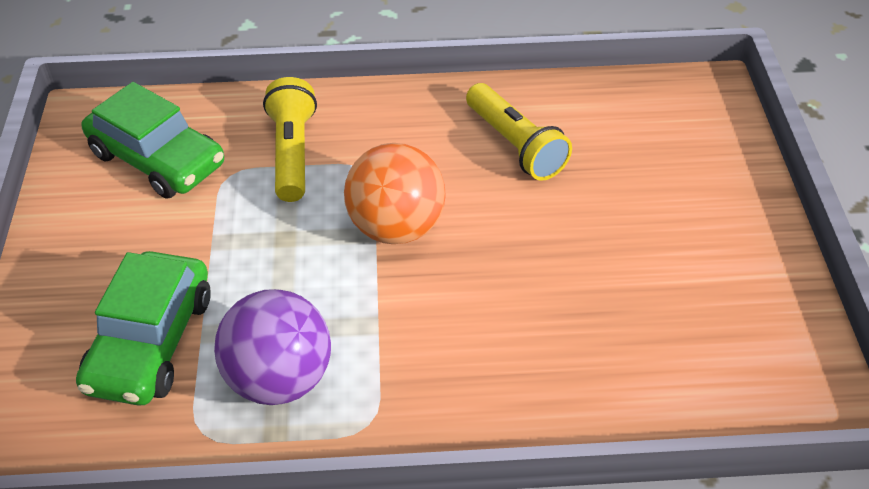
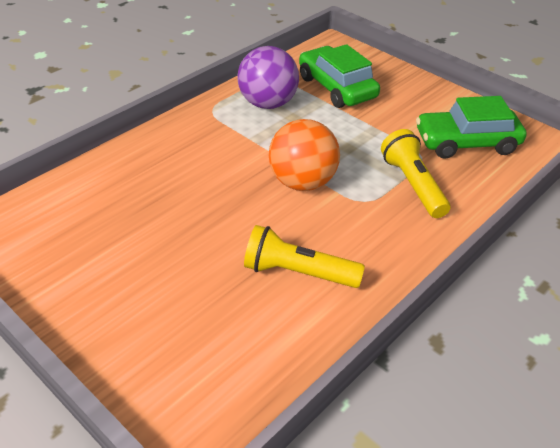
camera: 135 degrees right, 5 degrees down
(292, 153) = (412, 185): yellow flashlight -> yellow flashlight turned 150 degrees counterclockwise

